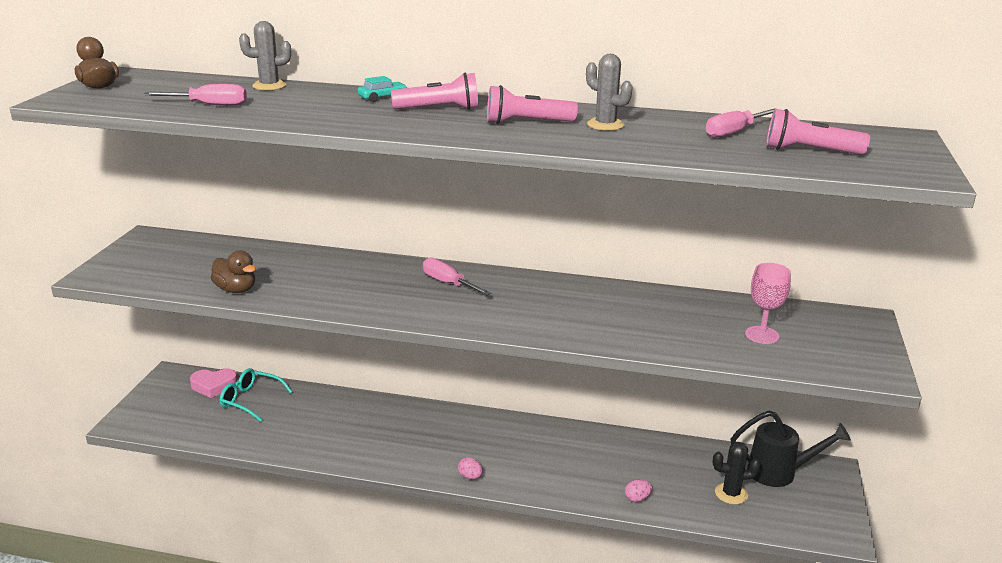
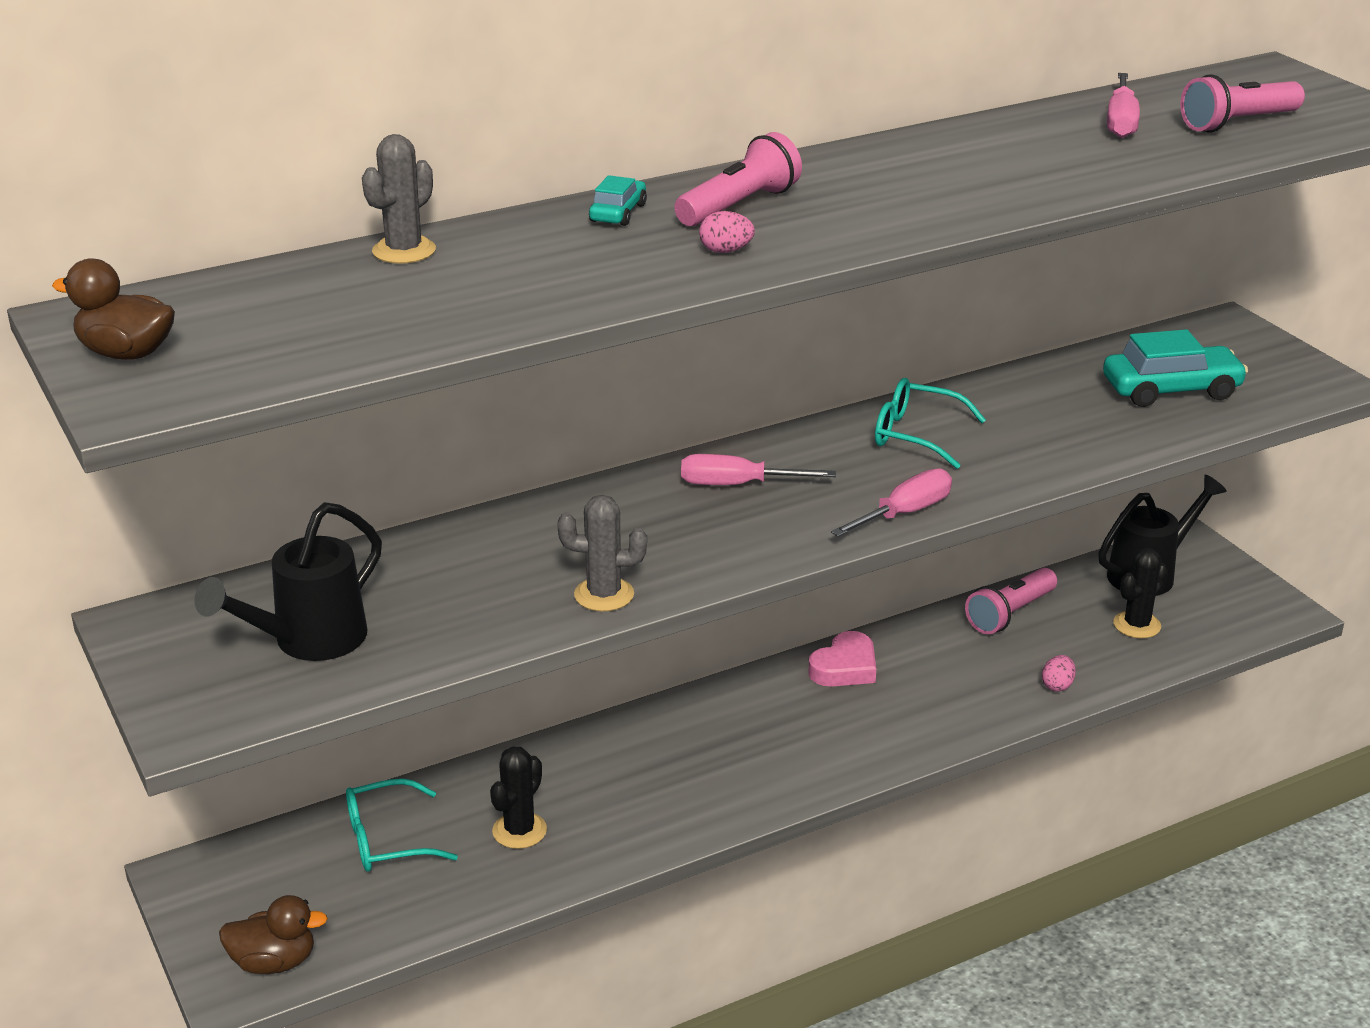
camera: 40 degrees left, 5 degrees up
(182, 267) = (309, 641): none -> black watering can
(209, 105) = (411, 318): pink screwdriver -> pink screwdriver (904, 513)
(213, 385) = (289, 852): pink heart -> pink heart (845, 667)
(236, 290) = (468, 633): brown duck -> brown duck (274, 962)
(300, 424) = (519, 831): none -> black cactus
(470, 477) = (846, 768): pink egg -> pink egg (726, 251)
(526, 123) = (889, 189): pink flashlight -> pink flashlight (1010, 614)
(574, 298) = (916, 435): none -> turquoise glasses
(605, 125) = (978, 160): grey cactus -> grey cactus (604, 595)
(762, 335) = (1171, 390): pink goblet -> turquoise car

